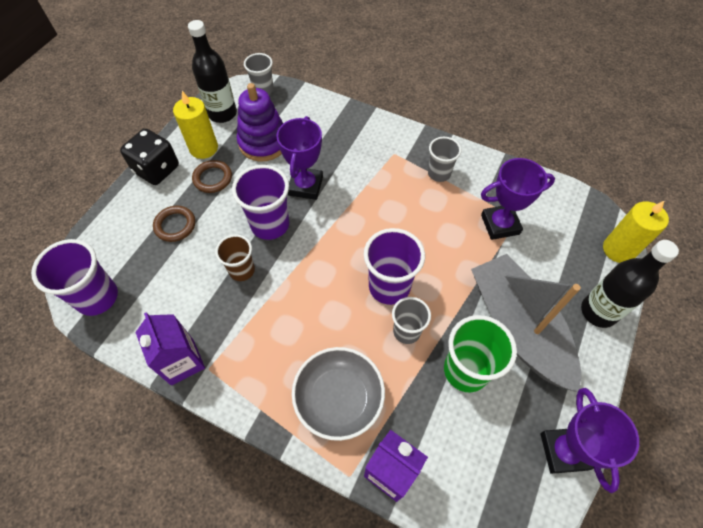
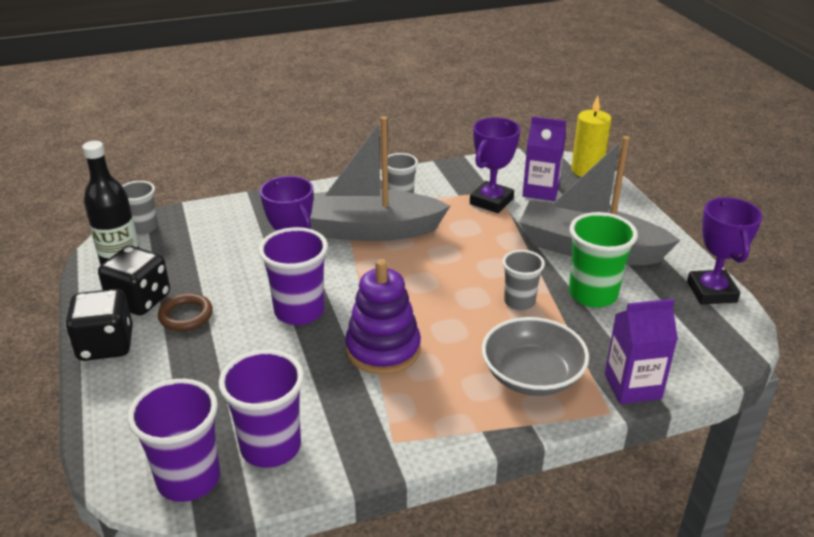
camera: 45 degrees left, 25 degrees down
(175, 225) = (196, 371): brown ring -> none
(182, 361) = (360, 455): purple carton -> purple carton (541, 191)
(203, 148) = (139, 300): yellow candle -> black dice
(242, 270) = (320, 357): brown cup -> none
(263, 142) = (203, 262): purple stacking toy -> purple stacking toy (383, 349)
(385, 188) = (369, 230): none -> grey boat
(389, 287) = (466, 285): purple cup -> purple cup (271, 447)
(563, 451) = (711, 292): purple trophy -> purple trophy turned 45 degrees clockwise
(598, 311) = (623, 209): black bottle -> none

